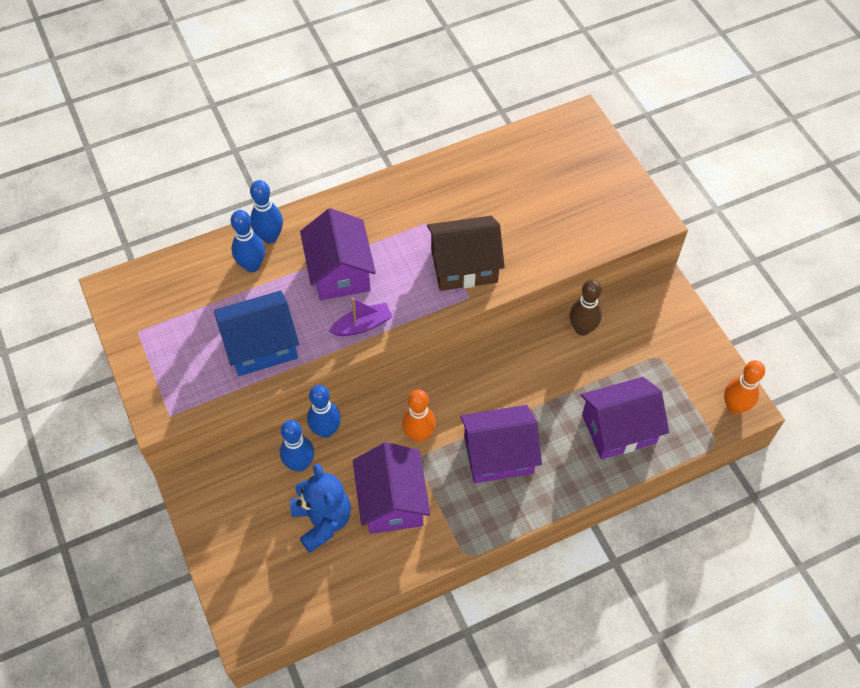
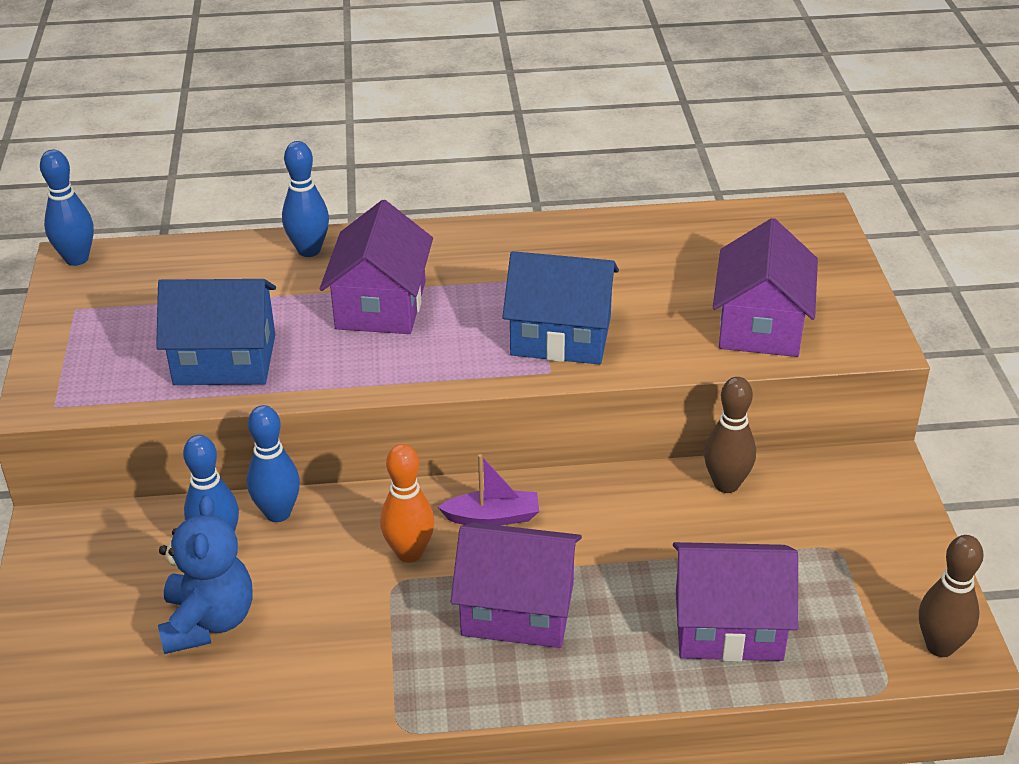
camera: 20 degrees right, 20 degrees down
(252, 265) = (267, 274): blue bowling pin -> blue bowling pin (77, 259)
(362, 325) = (377, 369): purple boat -> purple boat (492, 517)
(392, 501) = (324, 624): purple house -> purple house (760, 325)
(464, 266) = (561, 336): brown house -> blue house
(734, 407) = (940, 646): orange bowling pin -> brown bowling pin

